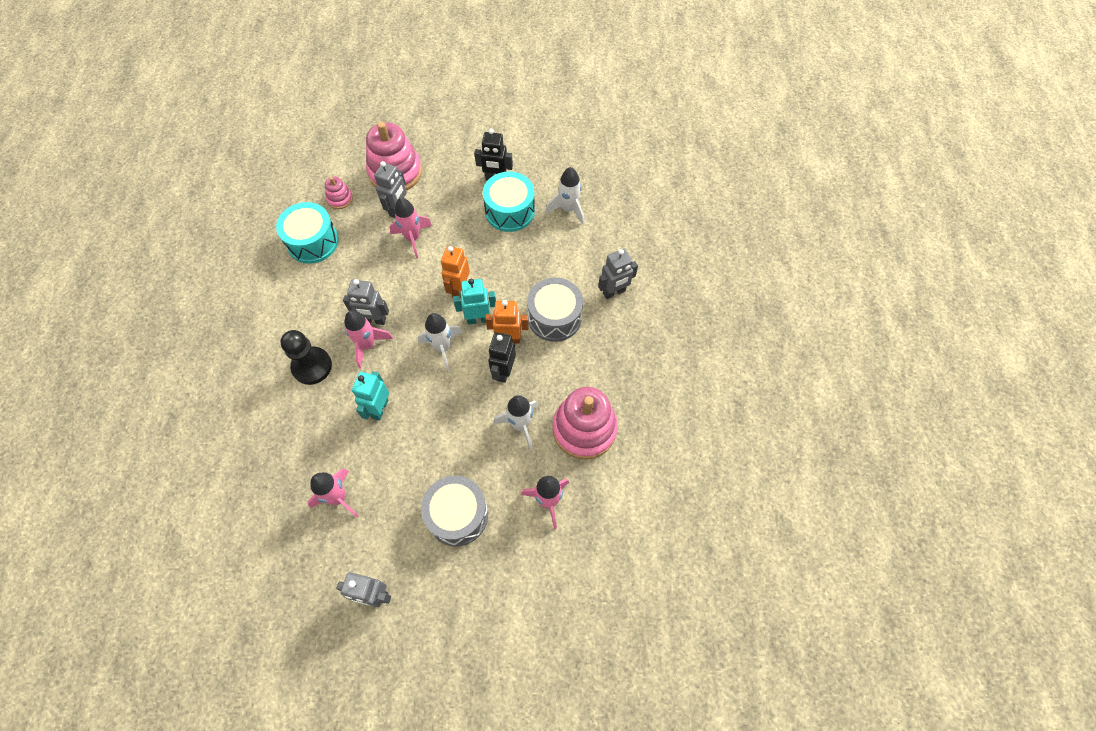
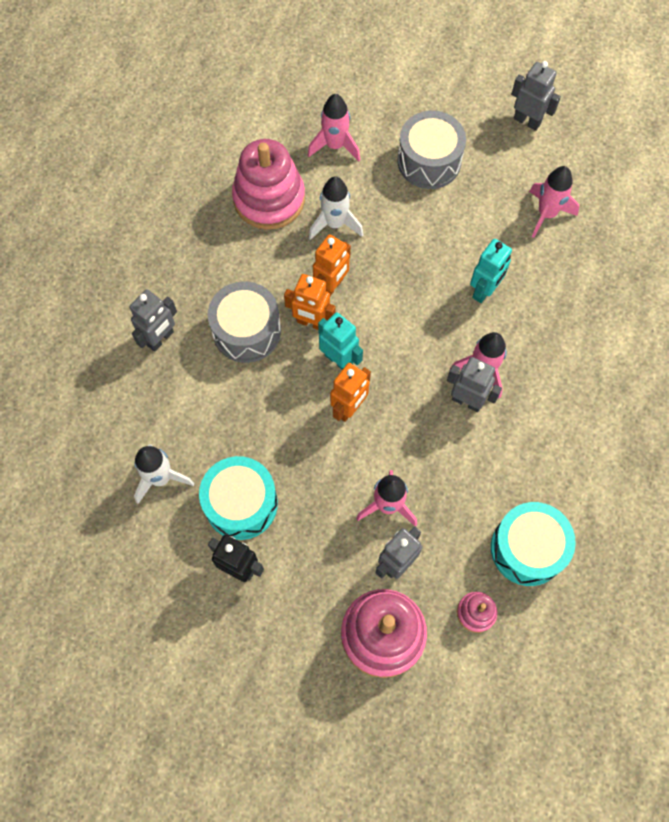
camera: 160 degrees left, 5 degrees up
(312, 366) = (554, 366): black pawn -> none
(443, 348) = (393, 337): white rocket -> none
(478, 319) = (339, 360): turquoise robot -> turquoise robot turned 150 degrees counterclockwise
(503, 371) = (331, 286): black robot -> orange robot
(614, 292) = (160, 339): grey robot -> grey robot turned 135 degrees clockwise

